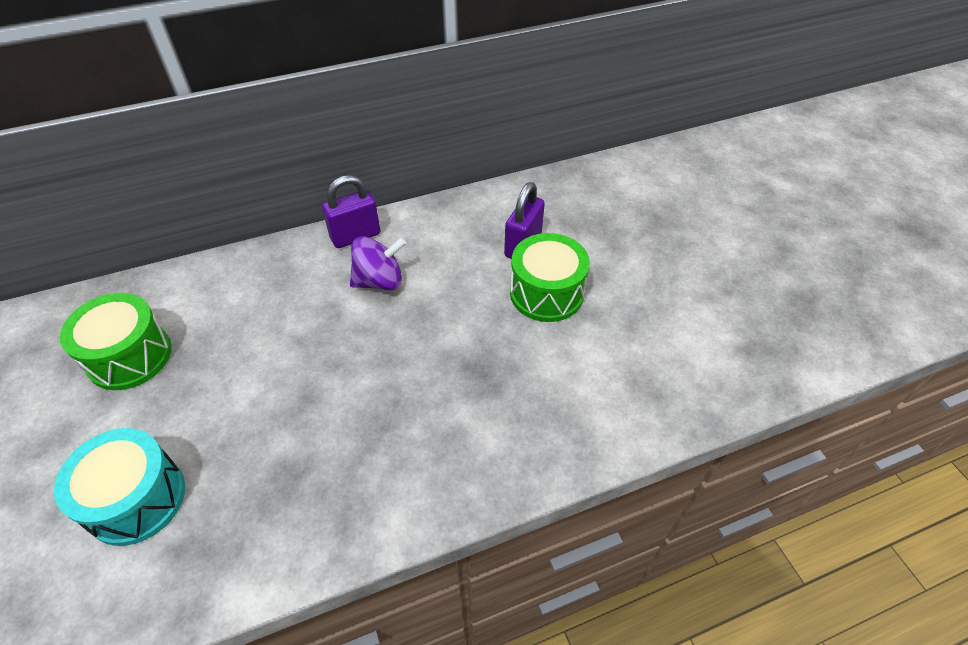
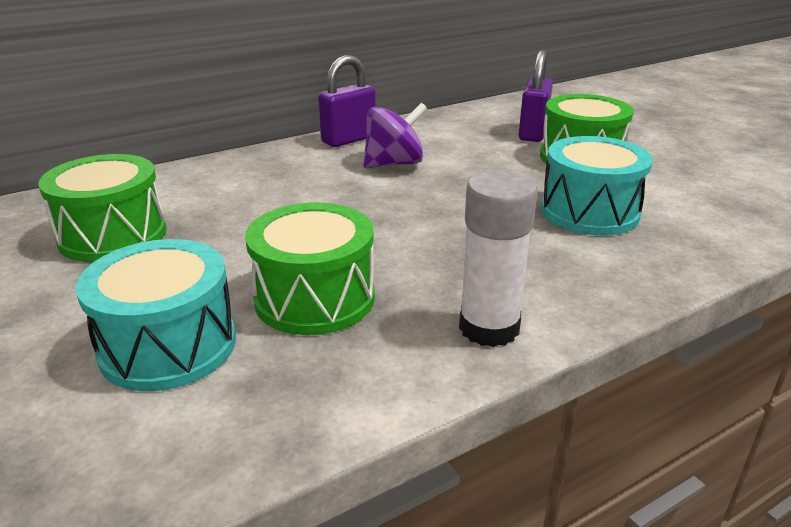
camera: 10 degrees left, 20 degrees down
(252, 461) = (315, 298): none -> green drum
(363, 517) = (489, 328): none -> white glue stick
(512, 379) = (589, 212): none -> turquoise drum

